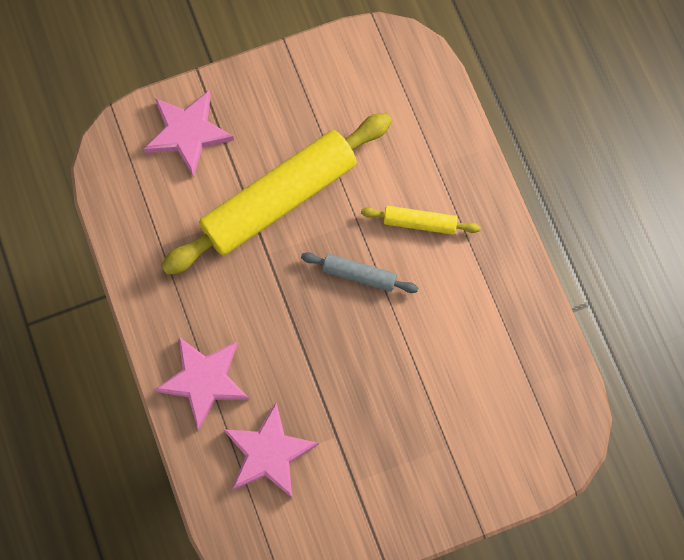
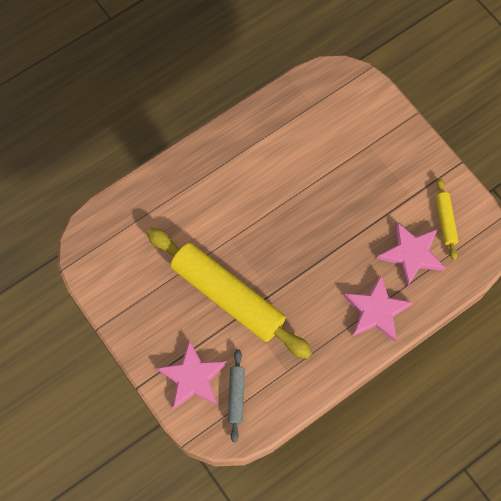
camera: 105 degrees left, 5 degrees down
(359, 275) = (269, 228): grey rolling pin -> grey rolling pin (236, 396)
(419, 222) = (219, 197): yellow rolling pin -> yellow rolling pin (445, 221)

